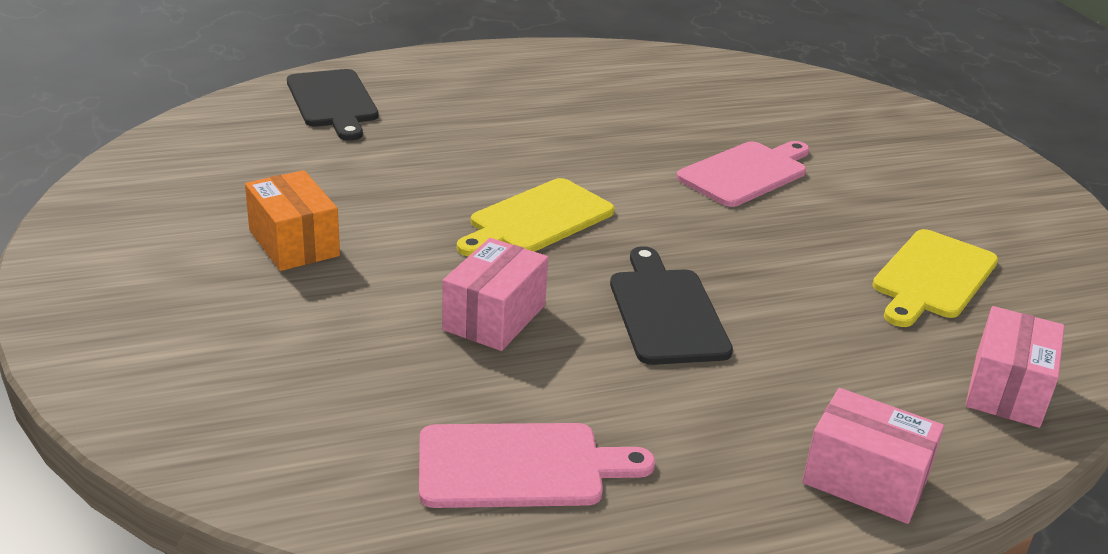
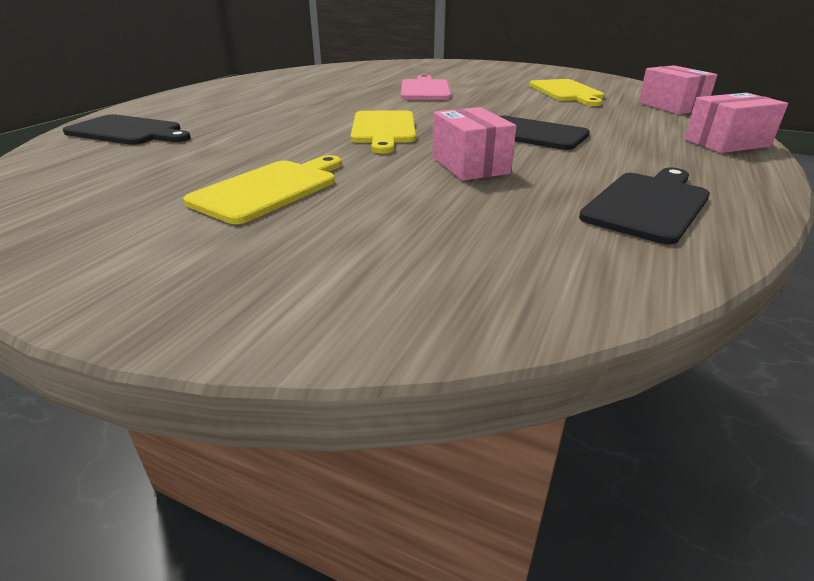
camera: 45 degrees left, 0 degrees up
(294, 243) = (270, 189): orange box -> yellow cutting board
(520, 466) = (648, 204): pink cutting board -> black cutting board

